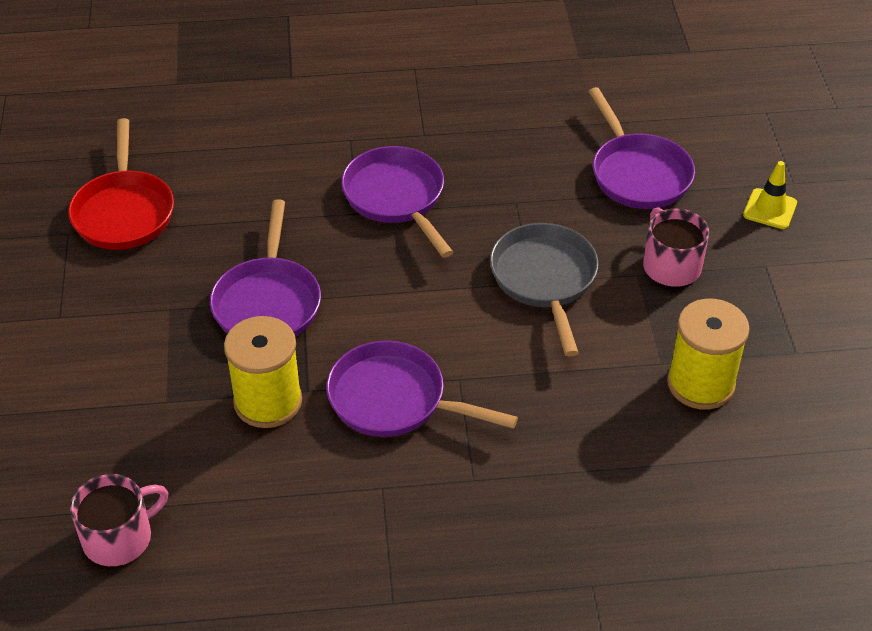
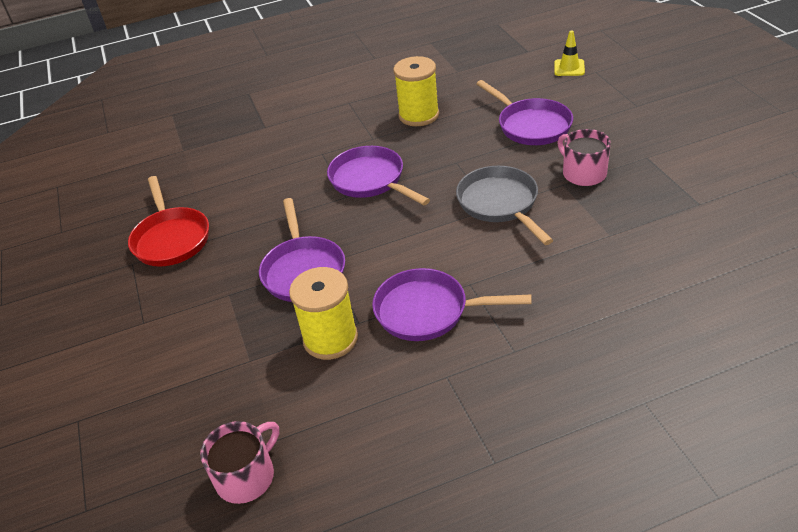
camera: 10 degrees left, 5 degrees down
(700, 384) = (645, 241): yellow spool -> yellow spool (419, 115)
(770, 209) = (630, 124): yellow traffic cone -> yellow traffic cone (569, 68)

